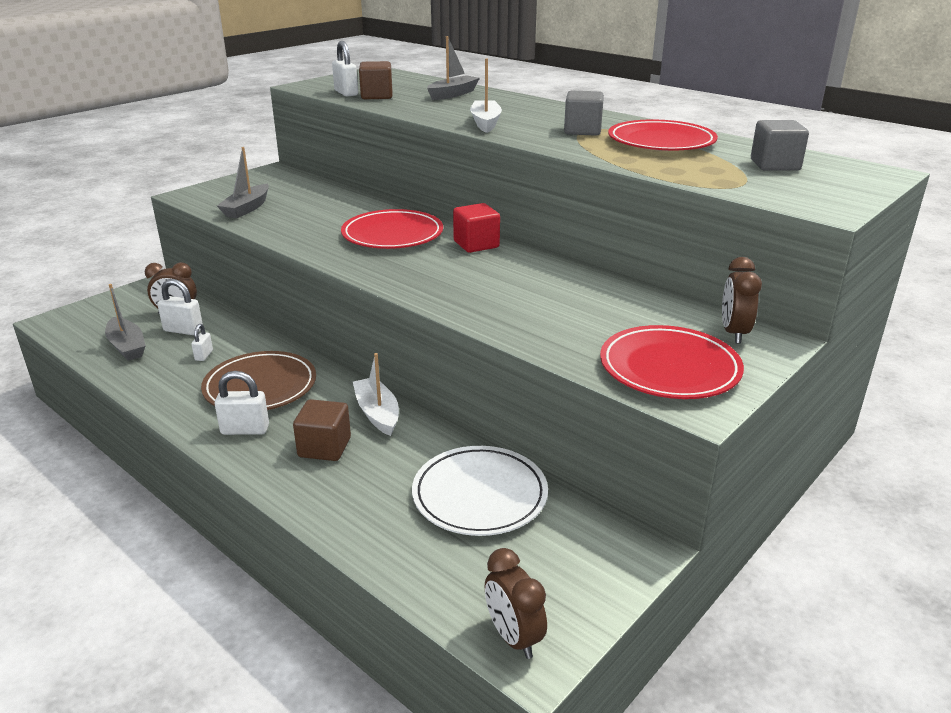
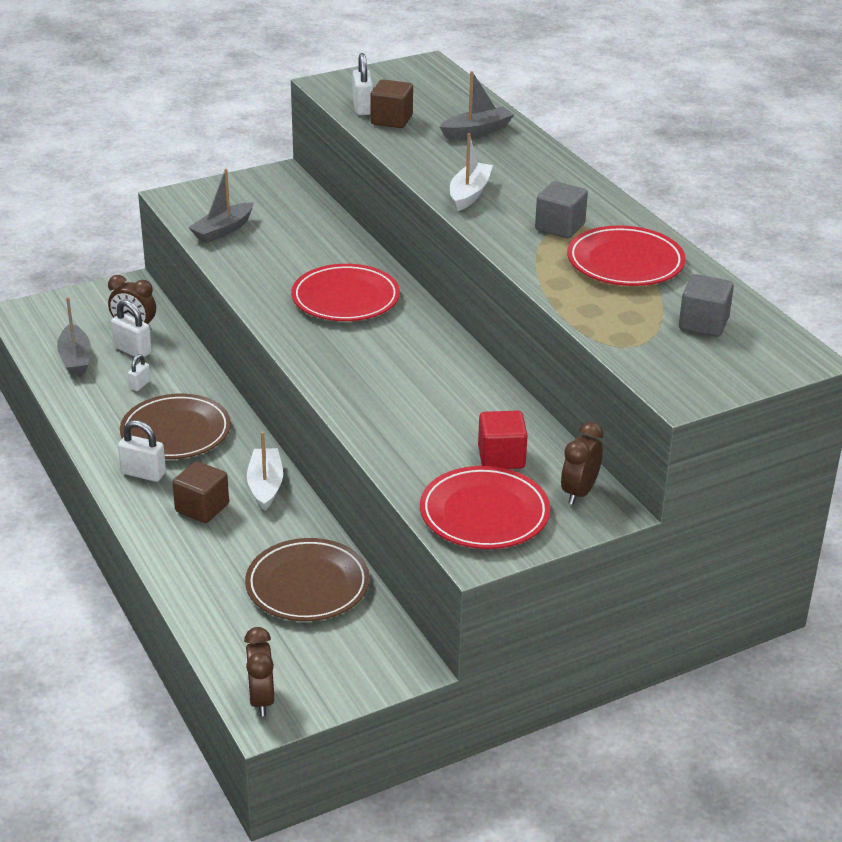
camera: 20 degrees right, 5 degrees up
(476, 244) = (420, 330): red cube -> red cube (501, 457)
(479, 495) = (307, 585): white plate -> brown plate

